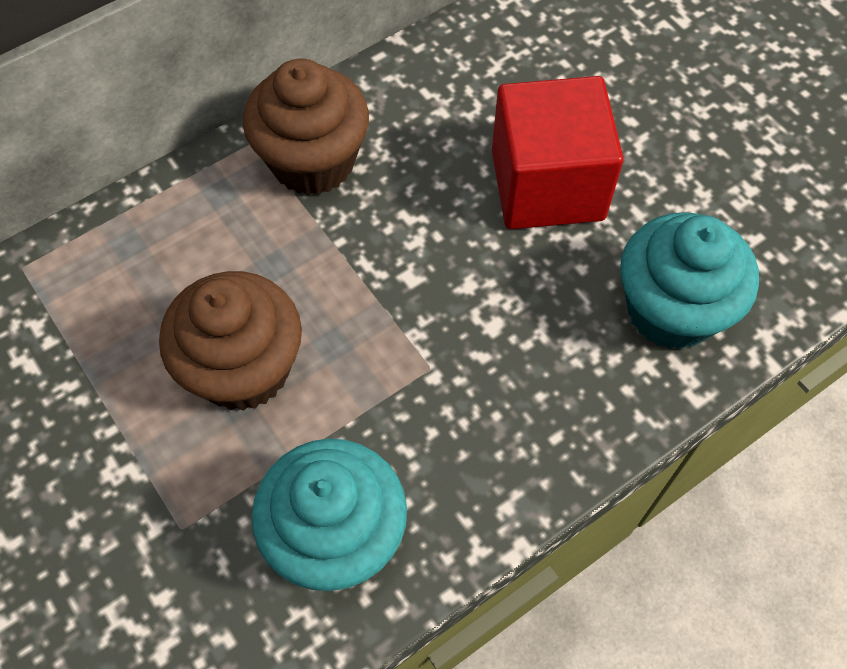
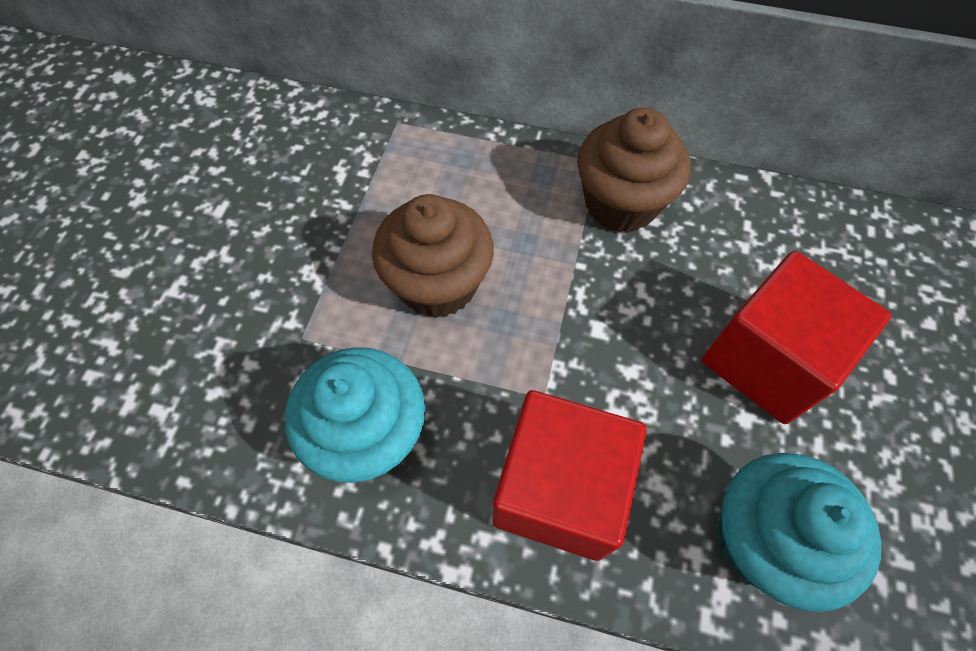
camera: 50 degrees right, 0 degrees up
(517, 419) = (559, 490): none -> red cube

